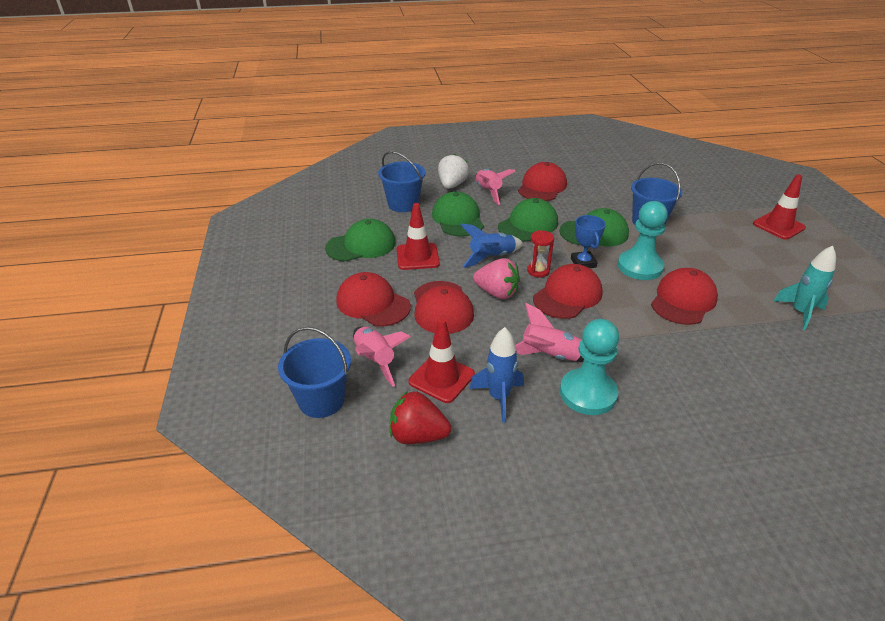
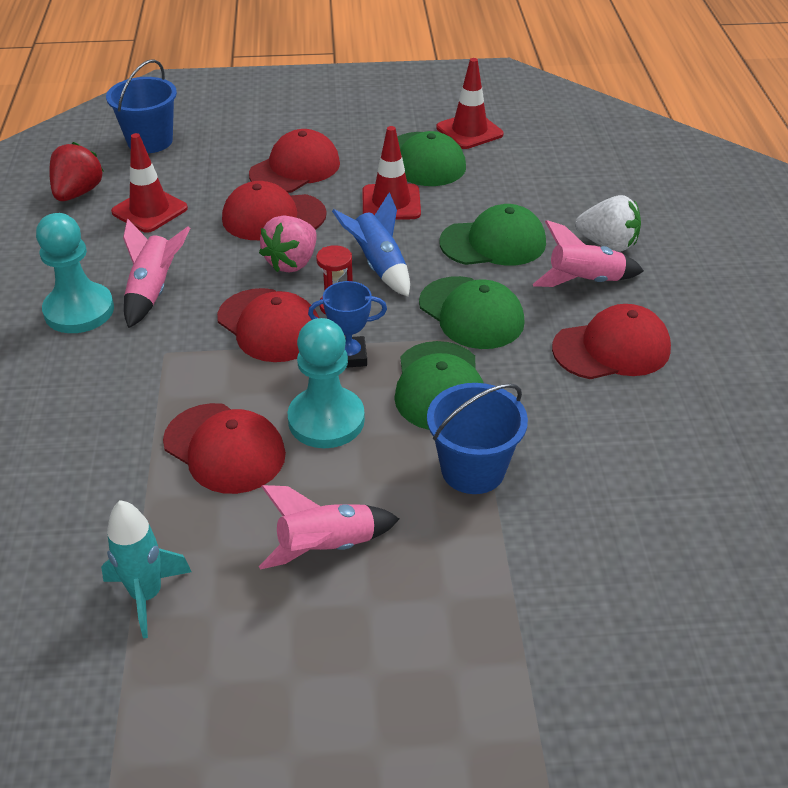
camera: 95 degrees right, 5 degrees up
(375, 360) = (195, 170): pink rocket -> pink rocket (327, 547)
(403, 204) = (539, 194): blue bucket -> none
(498, 398) = (103, 245): blue rocket -> none
(542, 187) = (612, 348): red cap -> red cap turned 45 degrees counterclockwise
(778, 226) = (445, 700): red traffic cone -> red traffic cone (469, 131)

